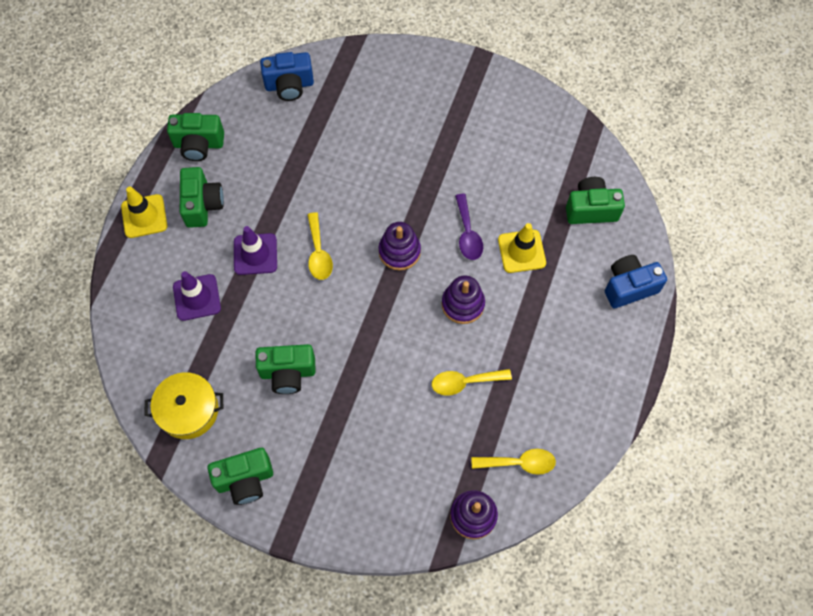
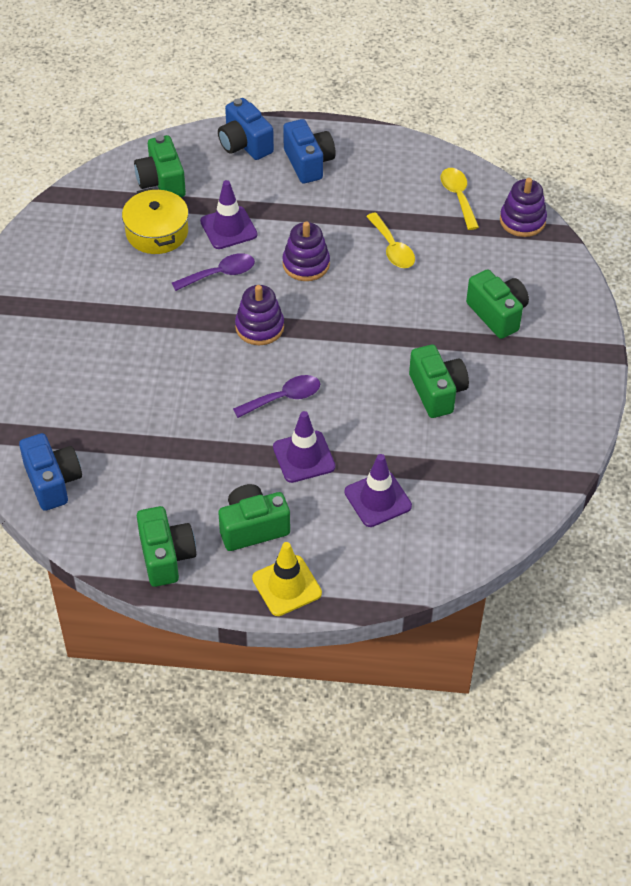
camera: 105 degrees left, 15 degrees down
(188, 410) = (513, 469): yellow pot -> yellow pot (157, 232)
(245, 480) = (566, 400): green camera -> green camera (497, 314)
(318, 253) = (284, 398): yellow spoon -> purple spoon
(521, 251) = (228, 228): yellow traffic cone -> purple traffic cone
(593, 337) = (308, 163): none -> blue camera

